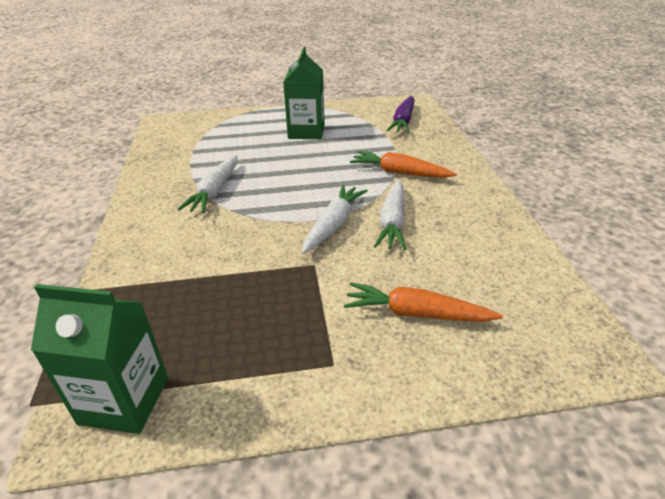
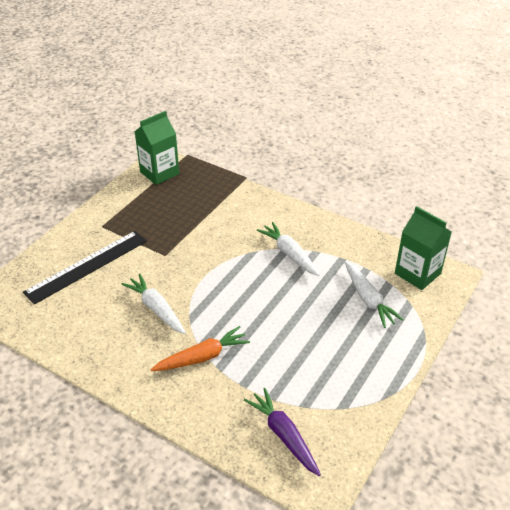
camera: 130 degrees right, 5 degrees up
(306, 132) = (335, 350): green carton -> green carton (417, 273)
(333, 225) = (187, 282): white carrot -> white carrot (368, 299)
(416, 313) = (87, 266): orange carrot -> black ruler

